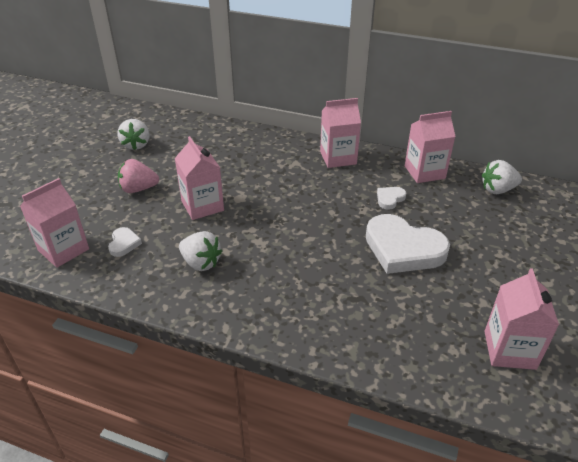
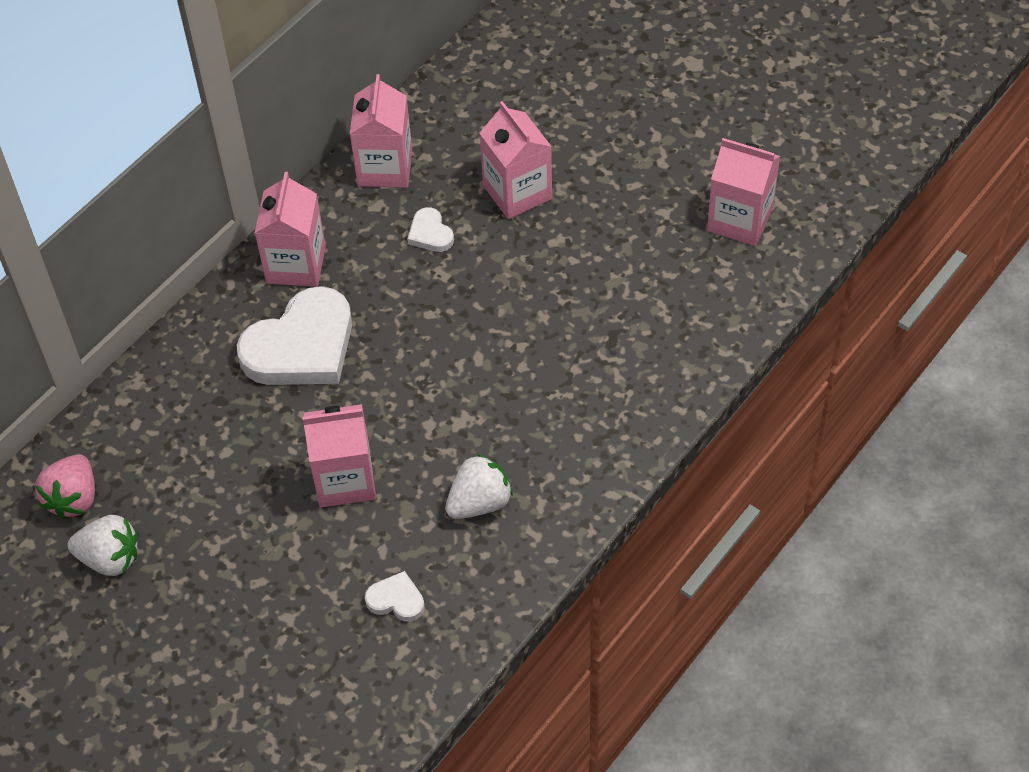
camera: 70 degrees left, 15 degrees up
(63, 250) = (378, 686): pink carton -> pink carton (517, 192)
(138, 189) = (257, 567): pink strawberry -> pink strawberry (74, 498)
(403, 249) = (541, 256): white heart -> white heart (301, 346)
(497, 190) = (464, 101): white strawberry -> none

